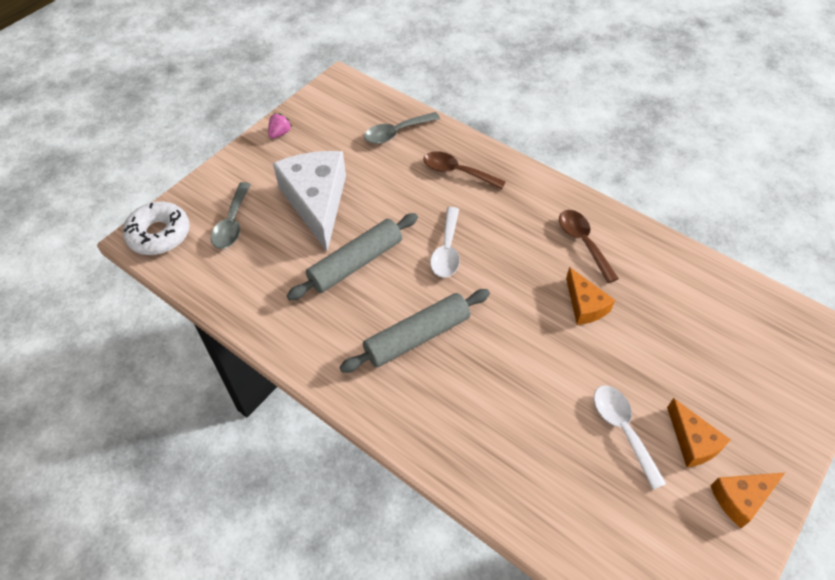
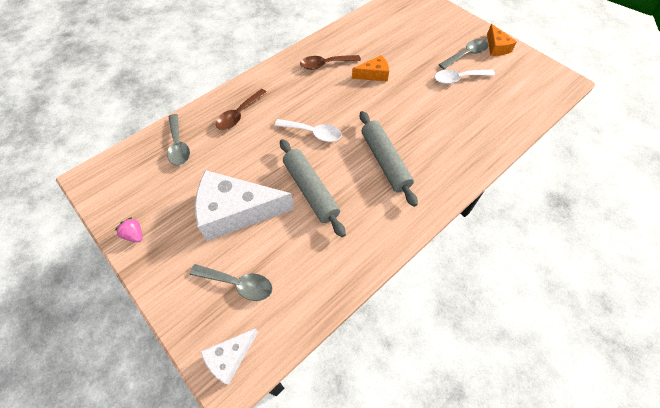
camera: 80 degrees left, 5 degrees up
(159, 234) = (230, 357): white donut -> white cheese
(692, 442) = (466, 55): orange cheese -> grey spoon

